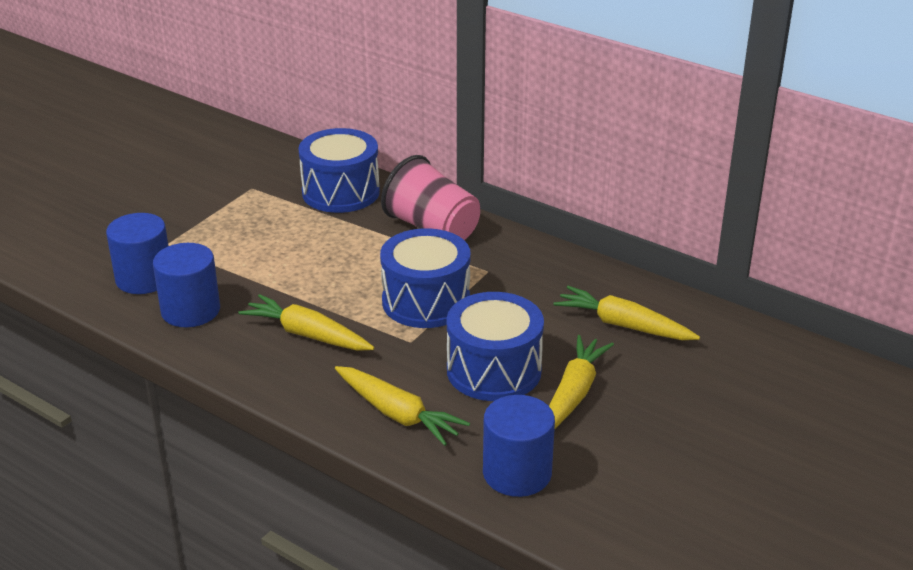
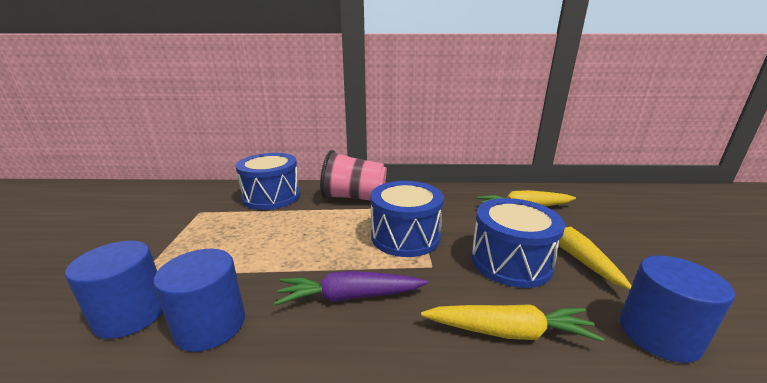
camera: 35 degrees left, 10 degrees down
(307, 335) = (350, 297): yellow carrot -> purple carrot

